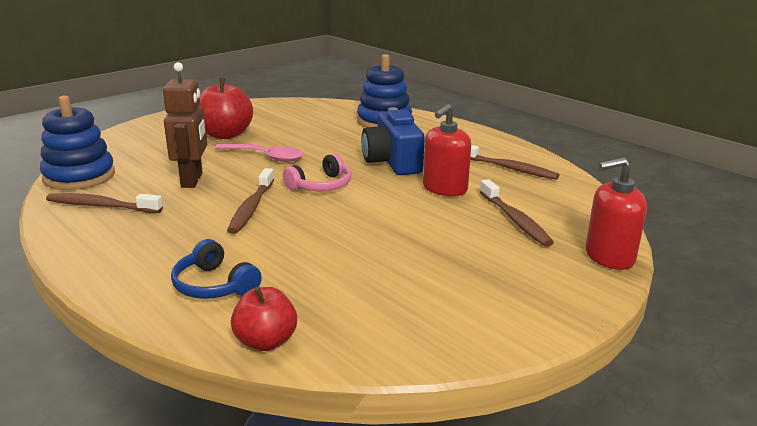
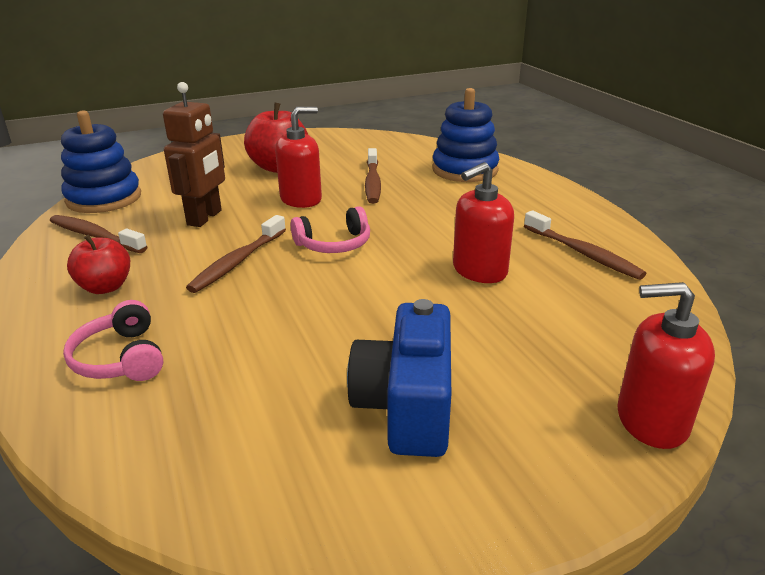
camera: 20 degrees right, 5 degrees up
(214, 285) = (121, 358): blue headphones -> pink headphones
(266, 157) = (301, 199): pink spoon -> red soap dispenser
(266, 341) = (112, 453): red apple -> red apple (105, 287)
(392, 162) = (439, 224): blue camera -> blue camera (406, 406)
(515, 220) = (544, 333): brown toothbrush -> brown toothbrush (372, 182)

